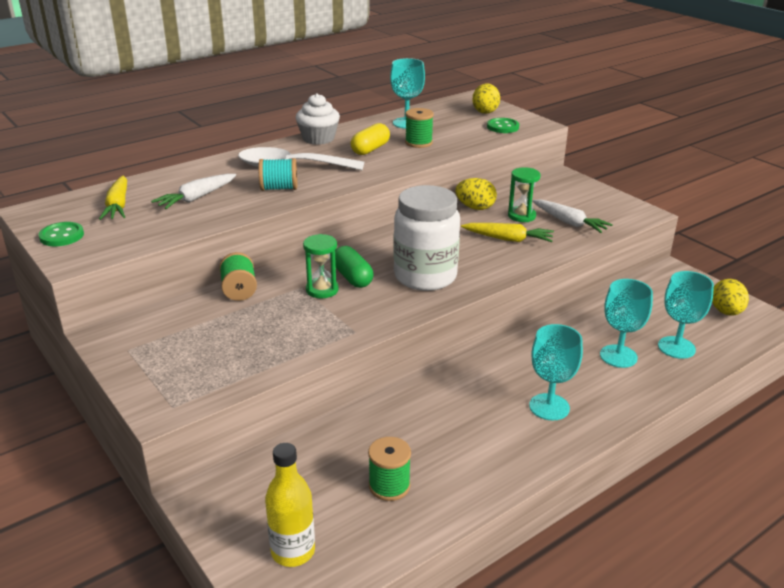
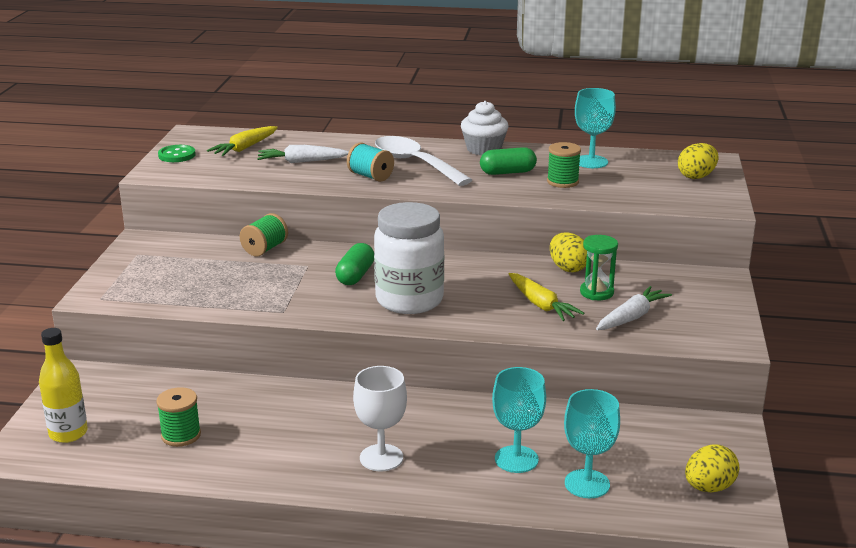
camera: 45 degrees right, 5 degrees down
(322, 290) = (317, 274): green hourglass -> none
(370, 149) = (507, 172): yellow capsule -> green capsule
(503, 127) = (679, 196): green button -> none
(549, 407) = (381, 458): turquoise goblet -> white goblet
(569, 222) = (631, 317): white carrot -> white carrot turned 135 degrees counterclockwise

